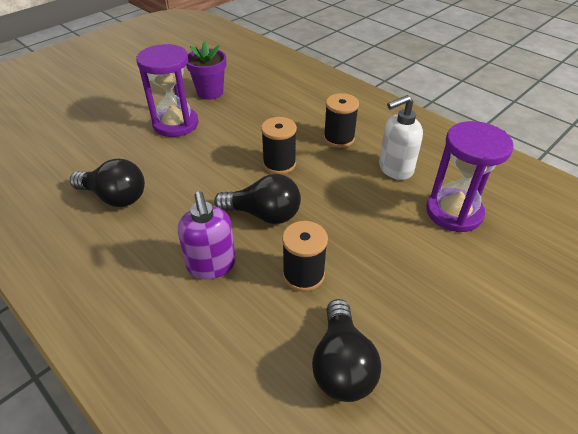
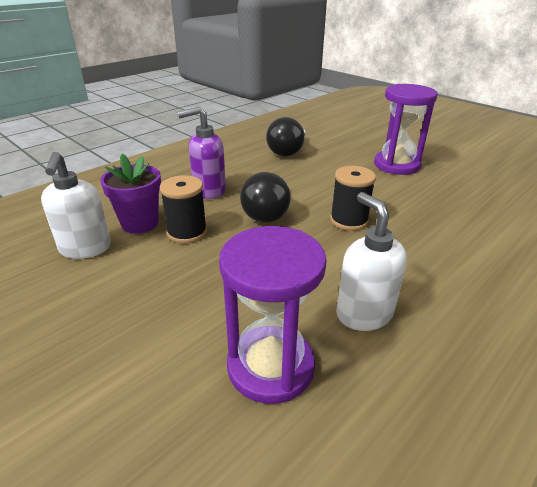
camera: 90 degrees right, 10 degrees down
(210, 92) = (467, 178): purple flower pot -> purple flower pot (140, 223)
(339, 138) = (418, 265): black spool -> none
(342, 365) = (85, 249): black light bulb -> white soap dispenser

